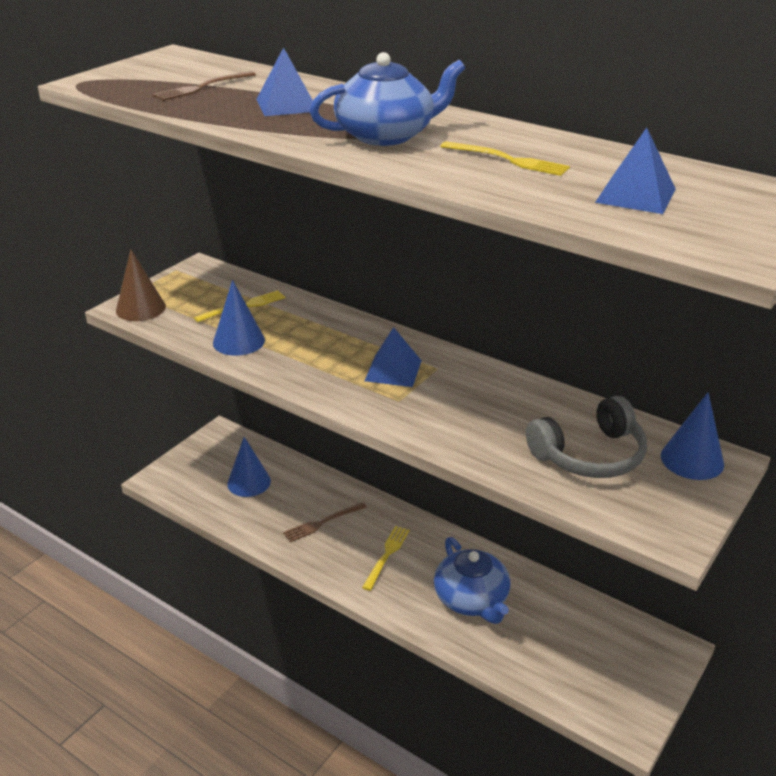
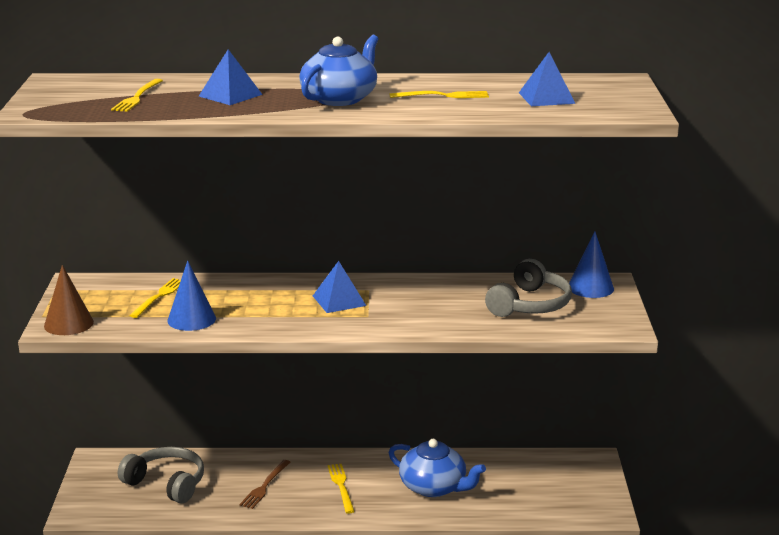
camera: 35 degrees left, 10 degrees down
(202, 87) = (137, 97): brown fork -> yellow fork
(249, 482) = (166, 483): blue cone -> grey headphones

